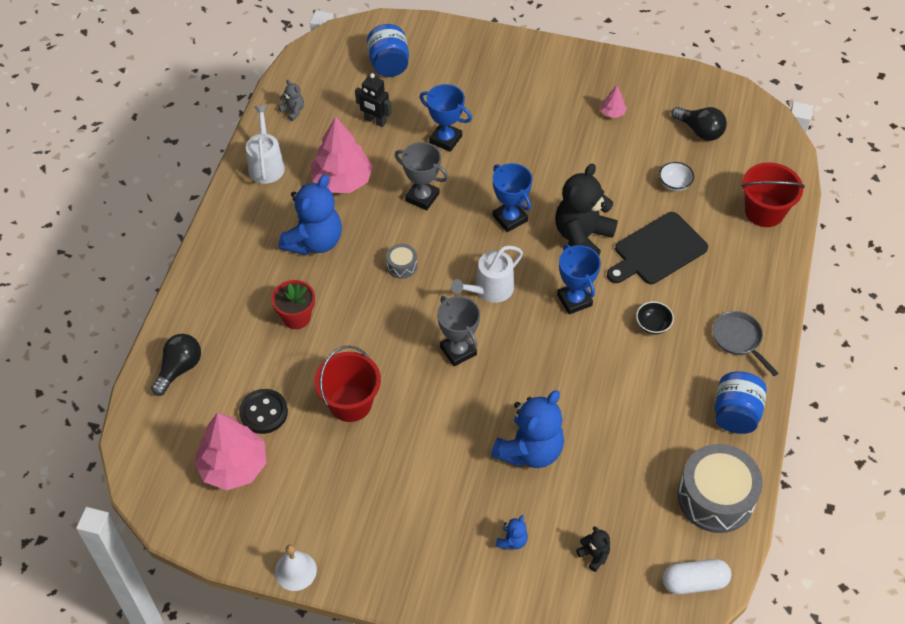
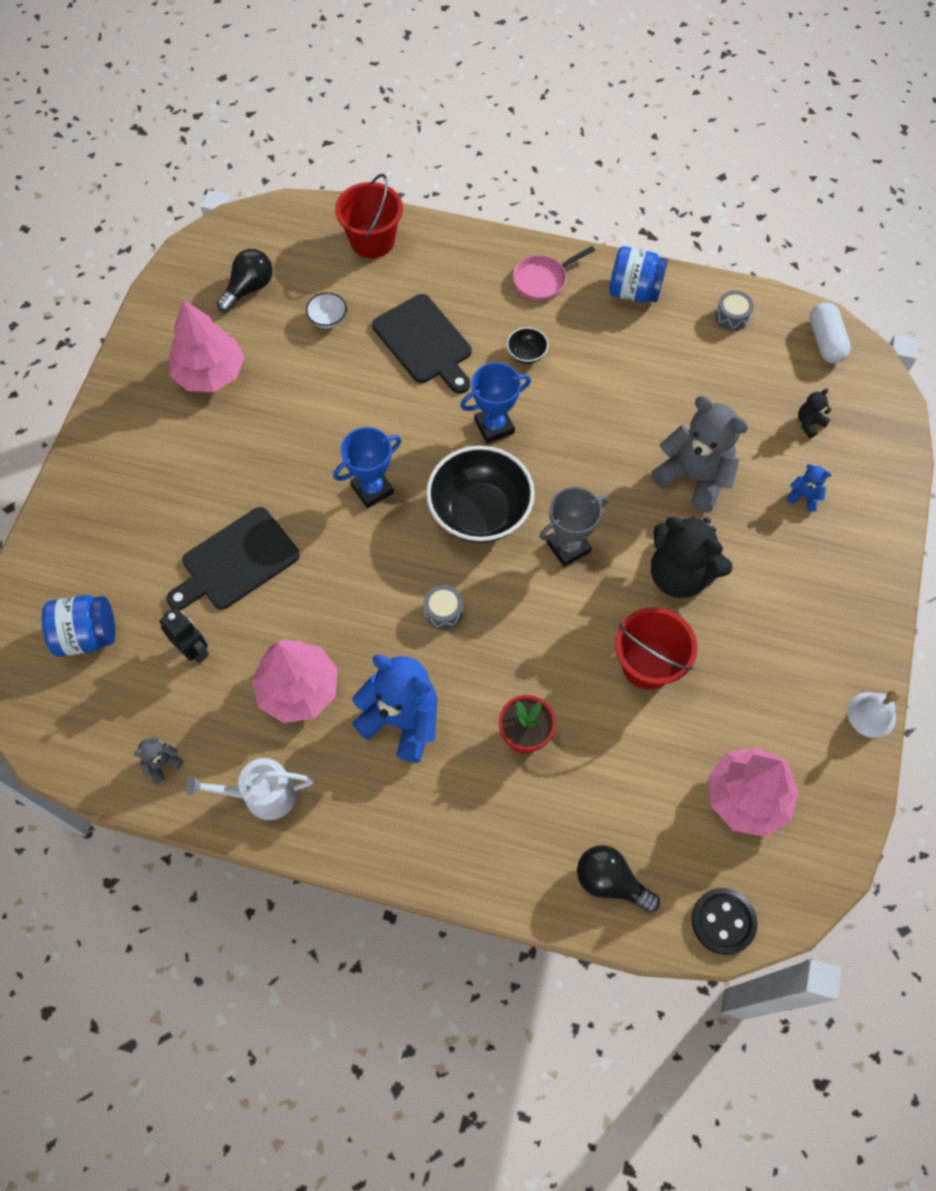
camera: 90 degrees left, 10 degrees up
(263, 412) = (668, 766): black button -> black button (723, 921)
(375, 121) = (194, 650): black robot -> black robot turned 75 degrees counterclockwise
(422, 197) = (333, 589): grey trophy -> none
(445, 139) = (236, 561): blue trophy -> black cutting board
(490, 289) = (479, 512): white watering can -> black bowl
(529, 450) = (694, 477): blue teddy bear -> grey teddy bear
(582, 237) = (403, 414): black teddy bear -> black teddy bear (679, 575)
(612, 113) = (210, 373): pink tree -> pink tree, size x2.28
(715, 497) = (731, 316): grey drum -> grey drum, size x0.45
(739, 339) = (543, 280): grey pan -> pink pan

